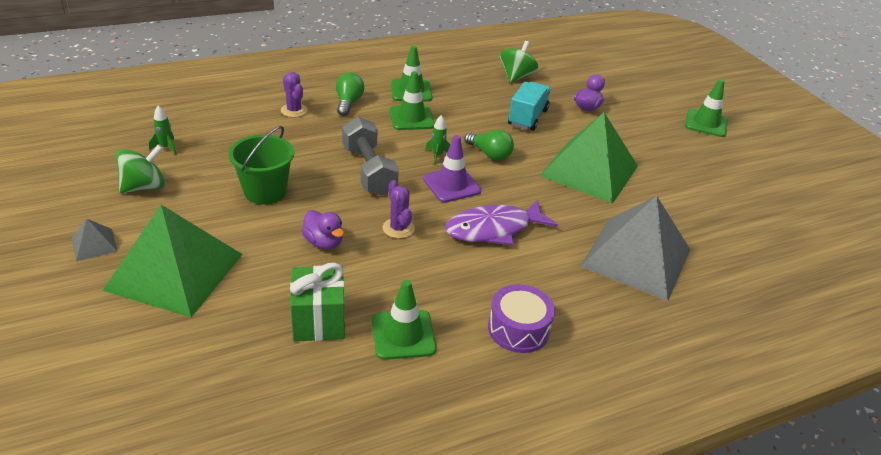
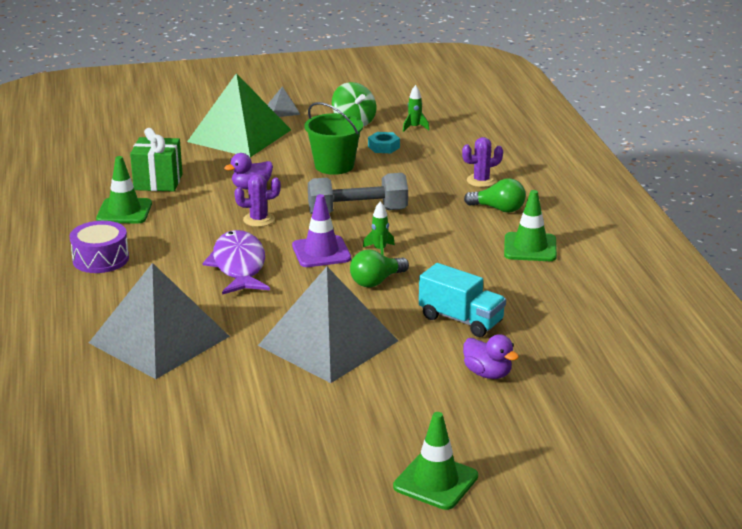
camera: 105 degrees right, 10 degrees down
(216, 164) = (383, 147): none -> turquoise nut
(411, 118) = (462, 242): green traffic cone -> none
(516, 76) = (580, 329): green spinning top -> none
(589, 170) = (328, 343): green pyramid -> grey pyramid

